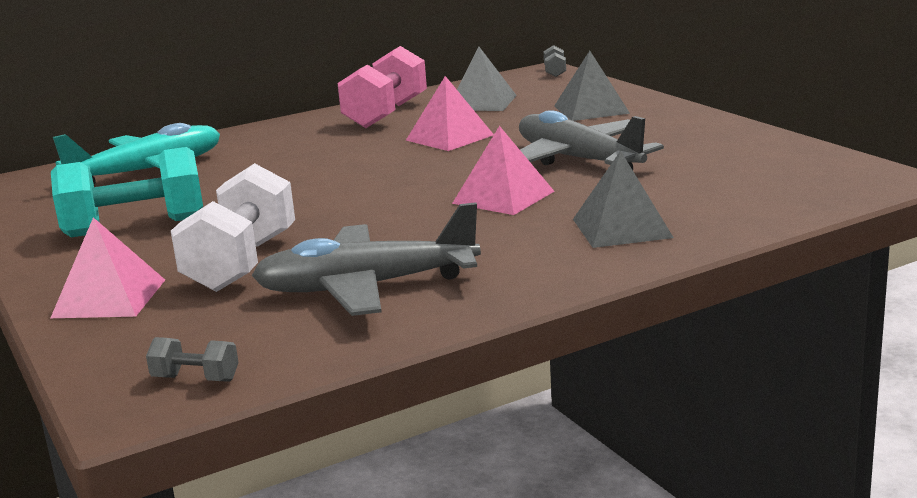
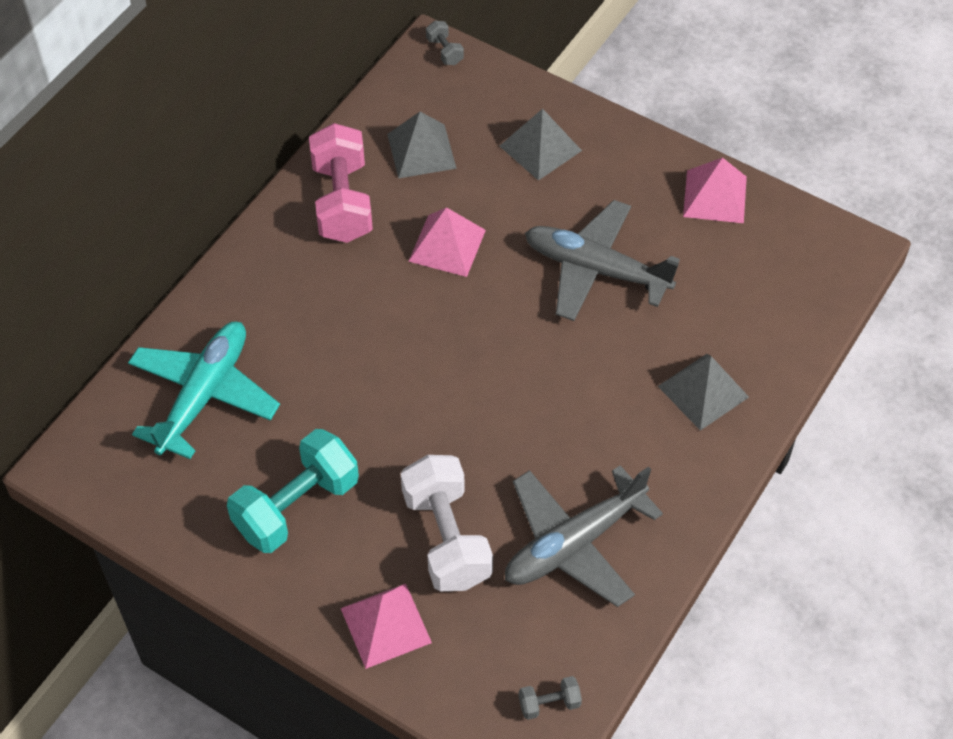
camera: 30 degrees left, 35 degrees up
(503, 197) = (578, 360): pink pyramid -> pink pyramid (714, 196)

